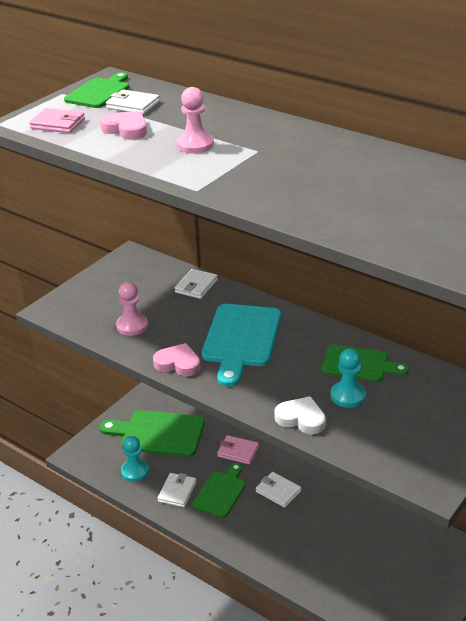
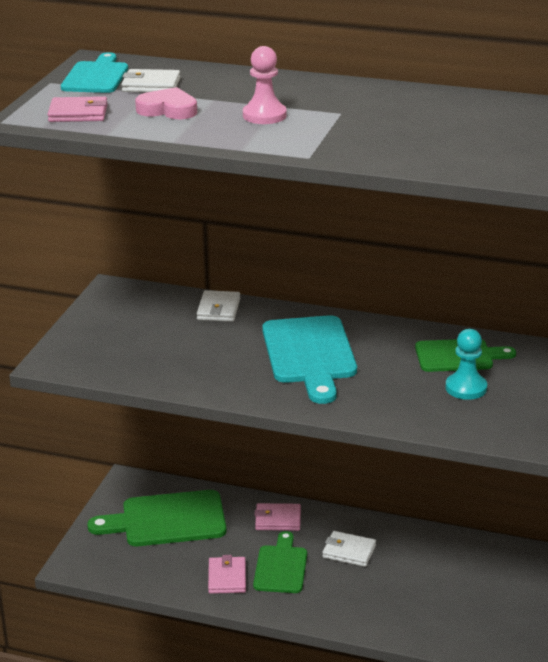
camera: 20 degrees left, 5 degrees down
(99, 92) = (96, 76): green cutting board -> turquoise cutting board
(132, 326) = (169, 362): pink pawn -> none
(135, 471) = (161, 567): turquoise pawn -> none
(177, 492) = (227, 578): white wallet -> pink wallet
(178, 363) = (252, 391): pink heart -> none
(301, 419) = (429, 419): white heart -> none

